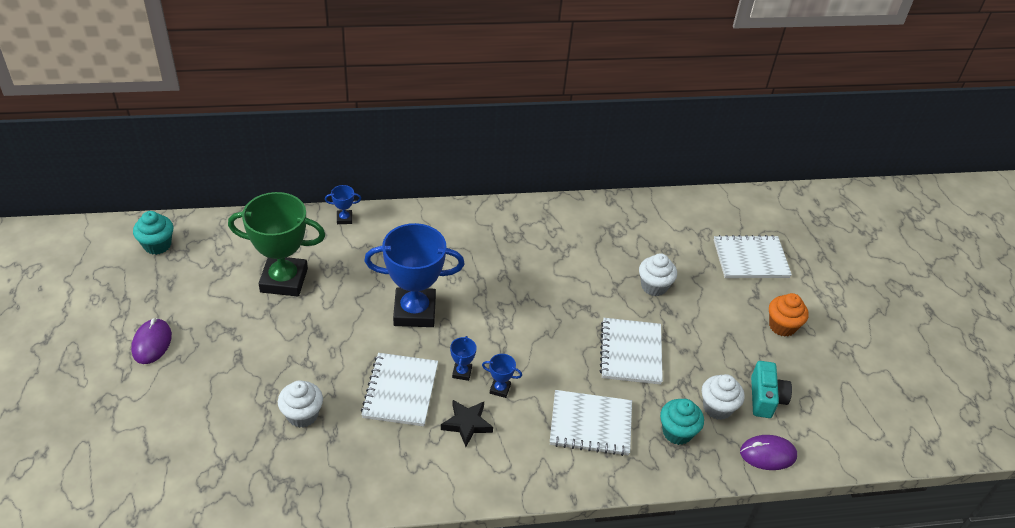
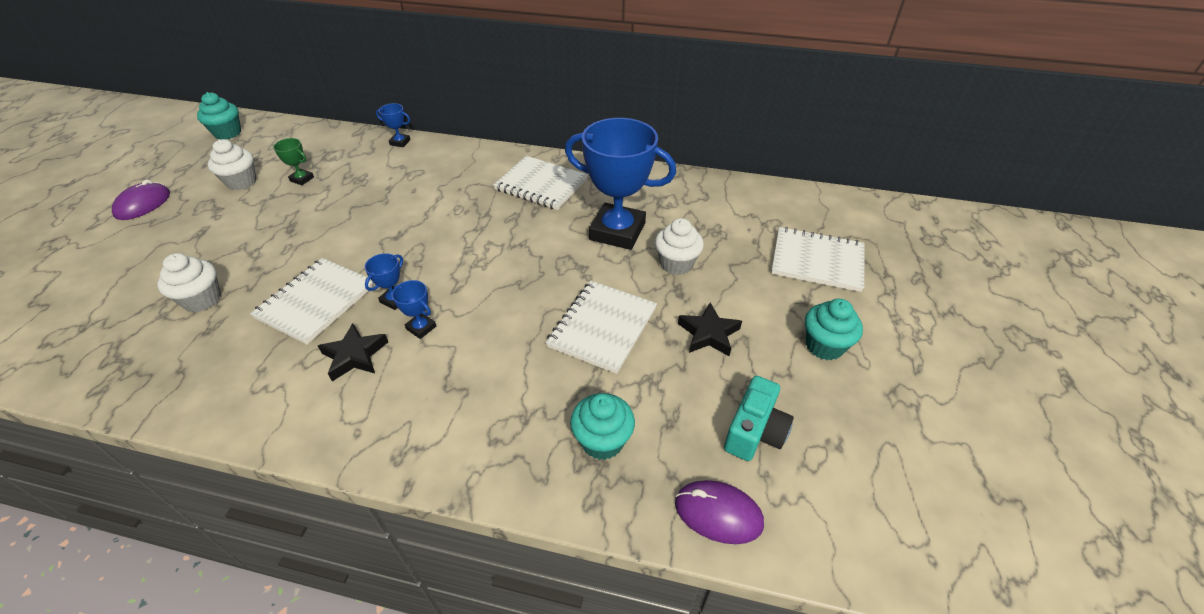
camera: 25 degrees right, 0 degrees up
(284, 280) = (302, 179): green trophy -> green trophy, size x0.41
(414, 311) = (396, 231): blue trophy -> blue trophy (617, 231)
(590, 424) = (496, 398): white notebook -> white notebook (541, 185)
(704, 337) = (708, 334): none -> black star
(717, 408) = (677, 425): white cupcake -> white cupcake (241, 182)
(782, 326) = (824, 346): orange cupcake -> turquoise cupcake

